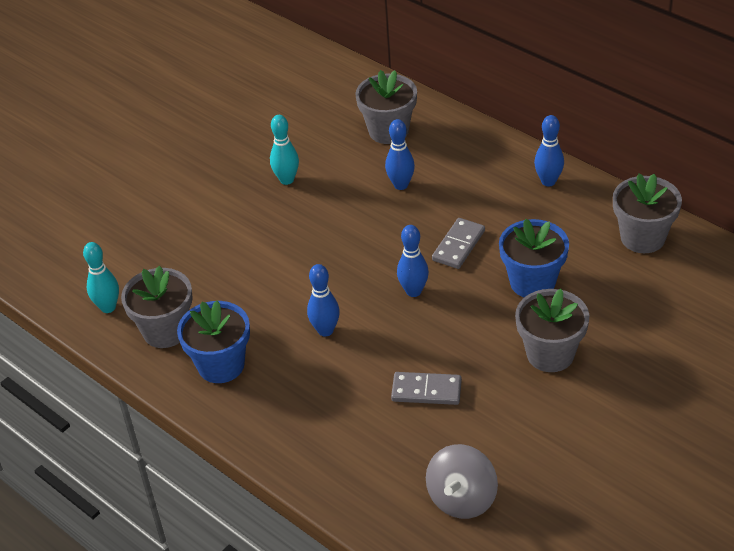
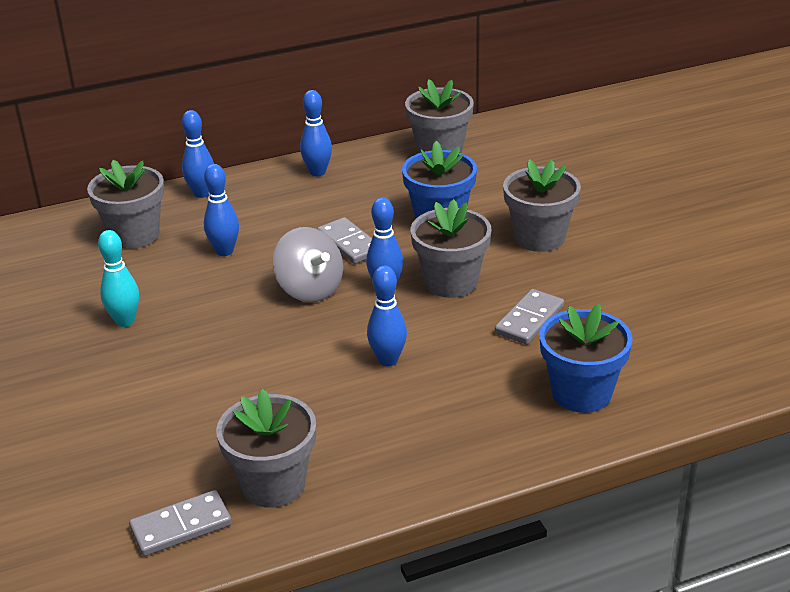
camera: 65 degrees left, 10 degrees down
(108, 307) = (181, 526): turquoise bowling pin -> grey domino
(221, 365) = (372, 453): blue flower pot -> blue flower pot (581, 393)
(446, 325) = (451, 282): none -> grey flower pot
(462, 498) = (685, 340): grey spinning top -> grey spinning top (310, 289)
(468, 135) = (201, 193): none -> blue bowling pin

